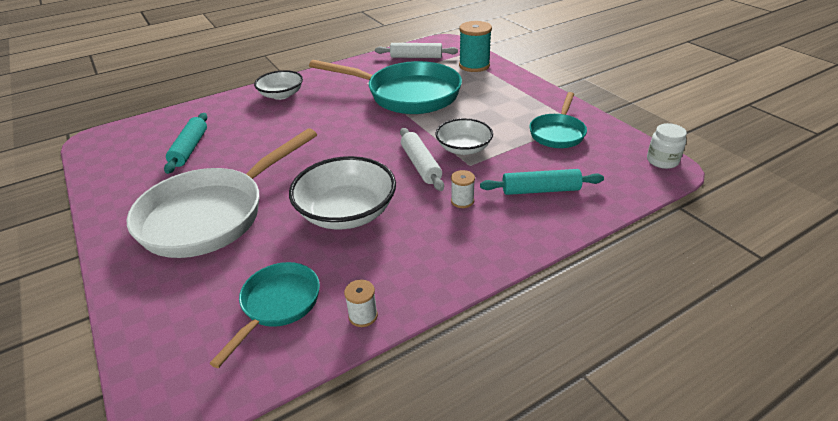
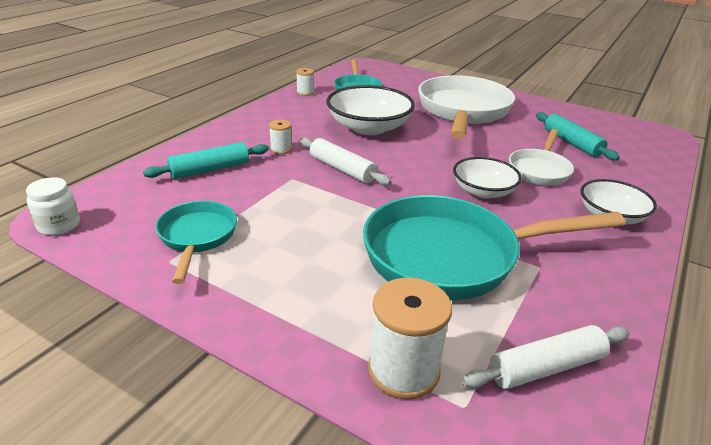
camera: 150 degrees right, 5 degrees down
(265, 131) = (539, 170): none -> white pan
(463, 148) = (309, 194): white bowl -> white bowl (483, 191)
(474, 65) = (403, 370): turquoise spool -> white spool

